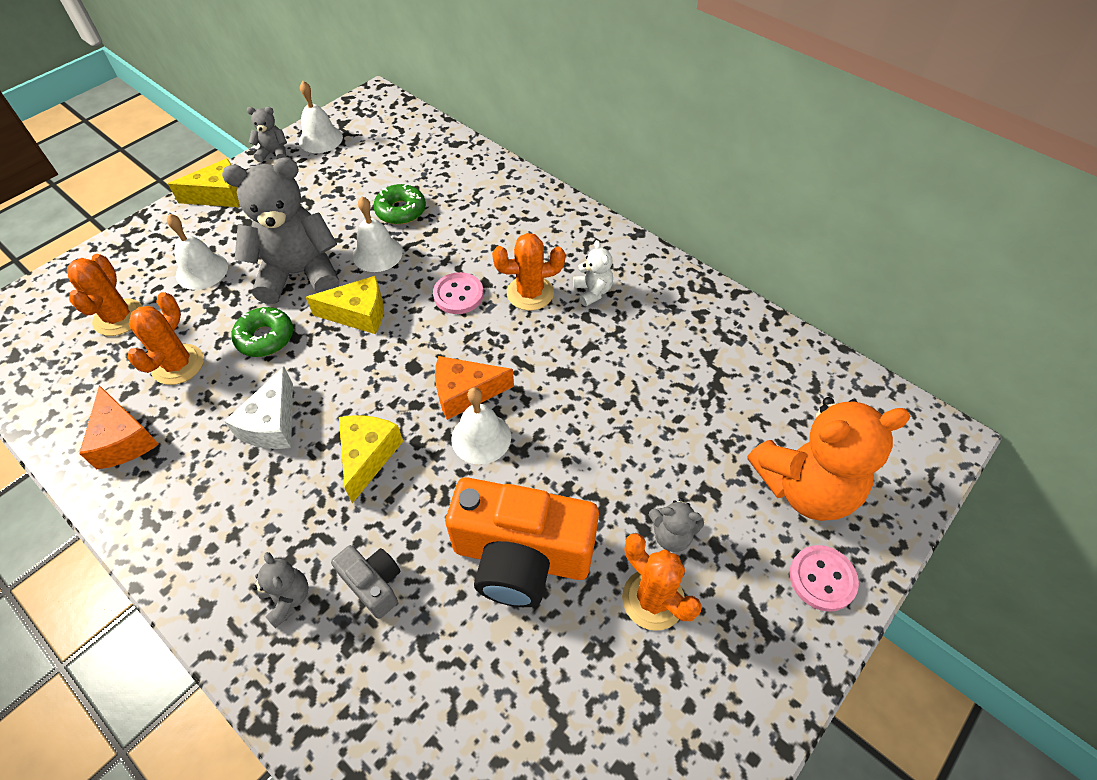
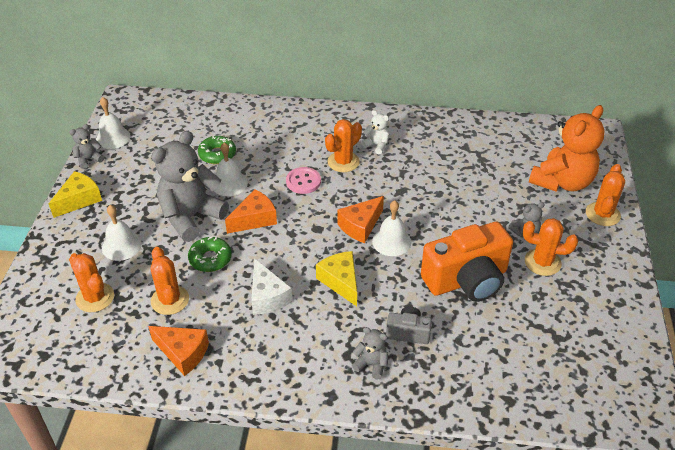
camera: 35 degrees left, 10 degrees down
(358, 314) = (254, 219): yellow cheese -> orange cheese
(822, 579) = (602, 214): pink button -> orange cactus

